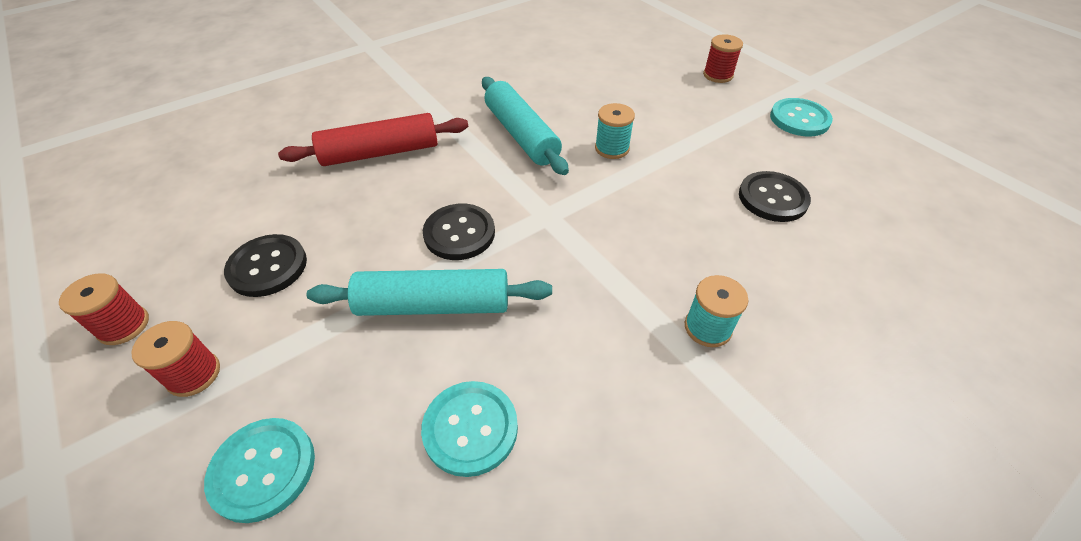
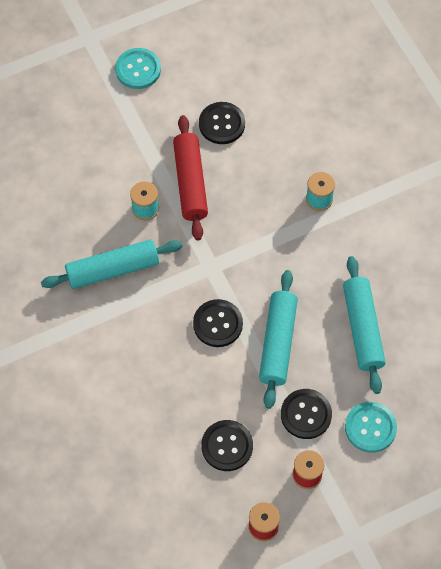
camera: 80 degrees left, 15 degrees up
(305, 359) = (306, 414): none -> black button
(380, 153) = (113, 377): red rolling pin -> red rolling pin (190, 182)
(470, 429) = (362, 328): turquoise button -> turquoise rolling pin
(718, 75) = (61, 102): red spool -> none

